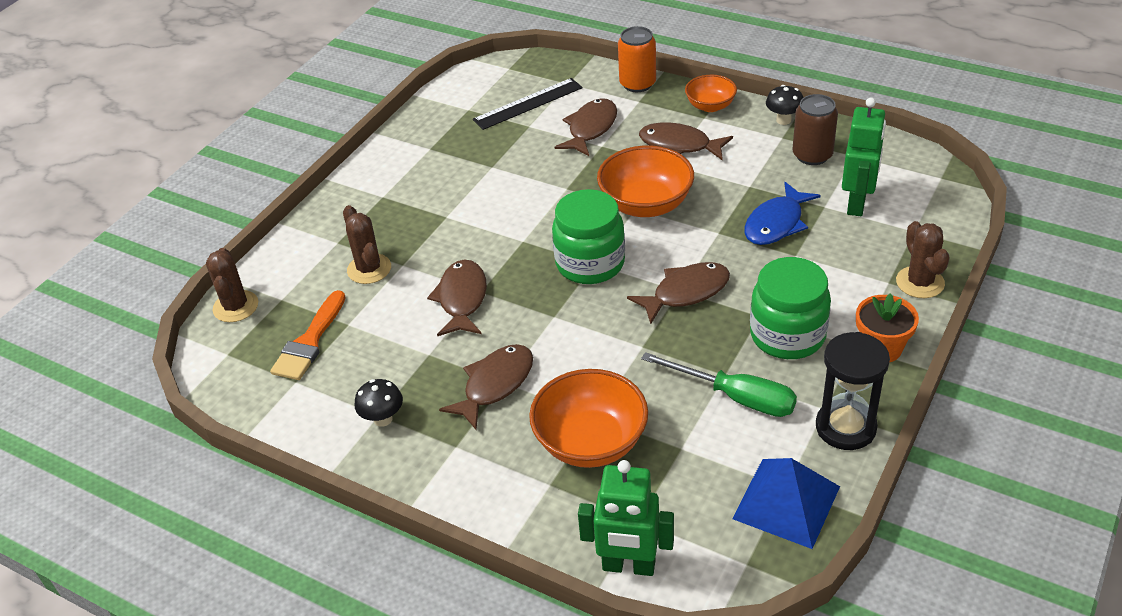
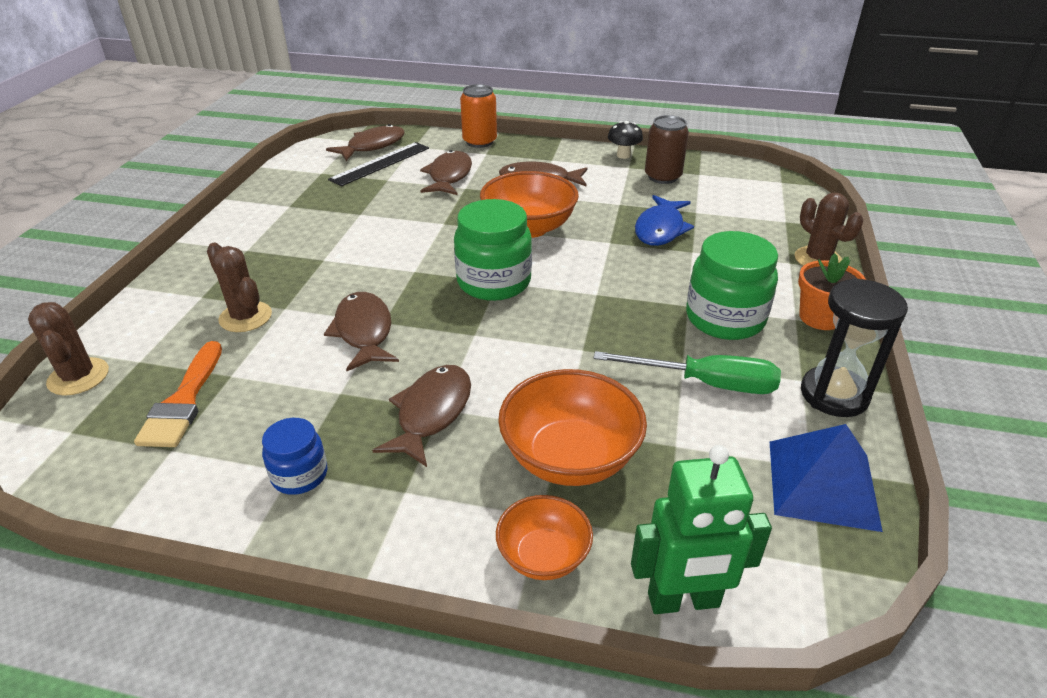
camera: 20 degrees left, 5 degrees down
(383, 419) = (299, 475): black mushroom -> blue jar
(686, 292) = (604, 295): brown fish -> brown fish (372, 146)
(710, 106) = (553, 151): orange bowl -> orange bowl (543, 556)
(857, 204) = (723, 207): green robot -> none

